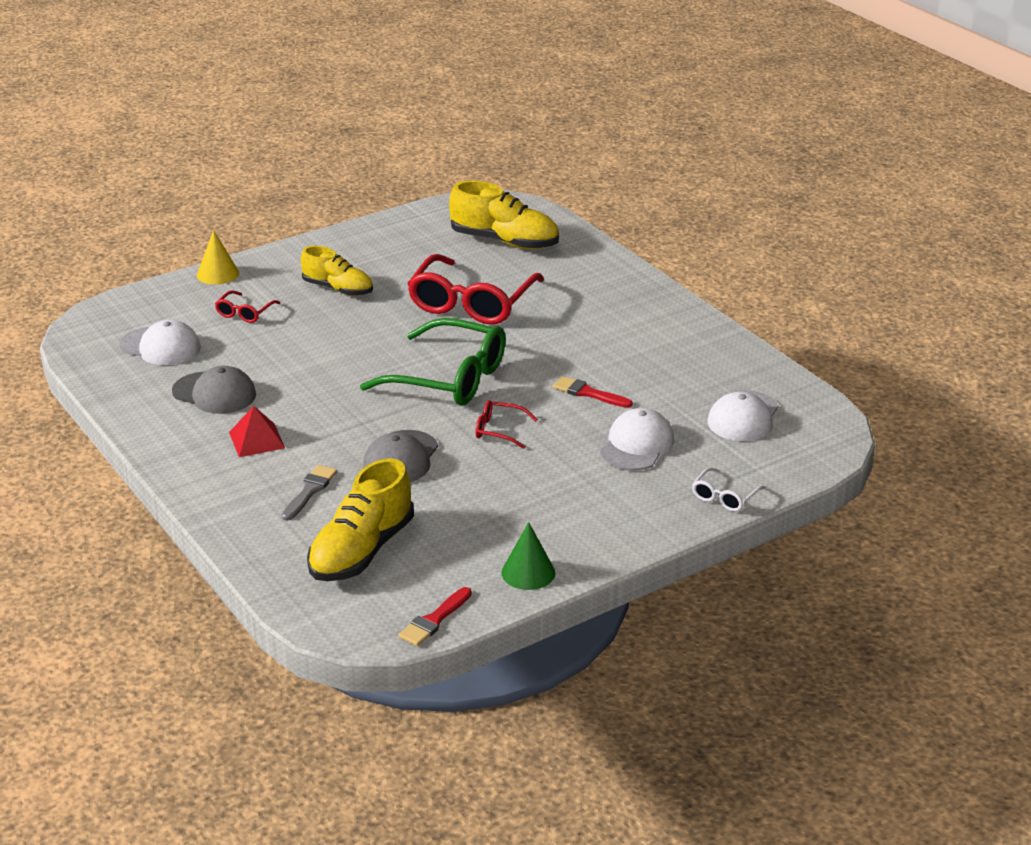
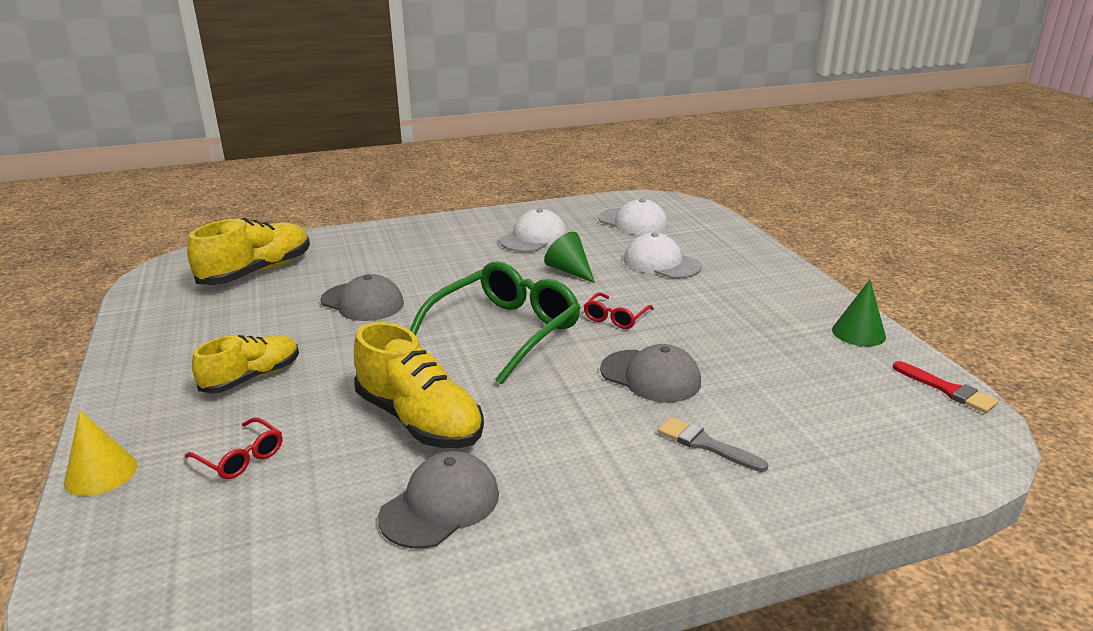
camera: 75 degrees left, 5 degrees down
(160, 346) = (266, 553): white cap -> white cap (533, 238)
(257, 440) = (577, 476): red pyramid -> none
(361, 551) = (830, 420): yellow shoe -> yellow shoe (419, 420)
(472, 302) = (362, 302): red glasses -> grey cap
(588, 393) = (569, 271): red brush -> green cone
(725, 497) = (744, 243): white glasses -> none

